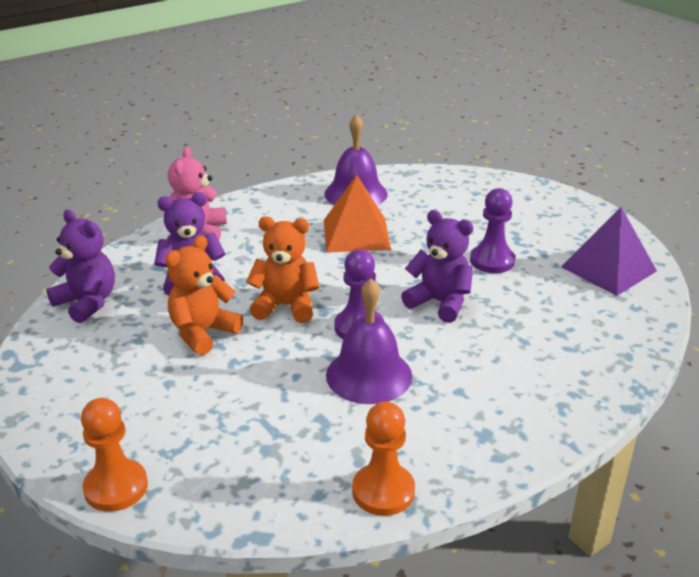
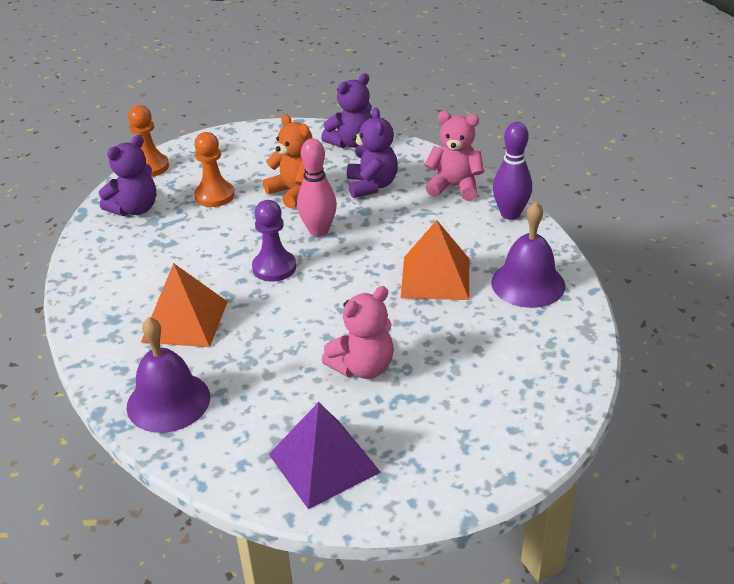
camera: 100 degrees right, 5 degrees up
(250, 202) = (510, 214): none -> purple bowling pin
(285, 306) = (318, 231): orange teddy bear -> pink bowling pin
(369, 375) = (209, 268): purple bell -> purple bell (168, 401)
(383, 491) = (87, 264): orange pawn -> orange pawn (214, 196)
(439, 302) = (296, 319): purple teddy bear -> purple teddy bear (135, 209)
(469, 375) = (185, 321): none -> orange pyramid
(492, 261) = (363, 367): purple pawn -> pink teddy bear

